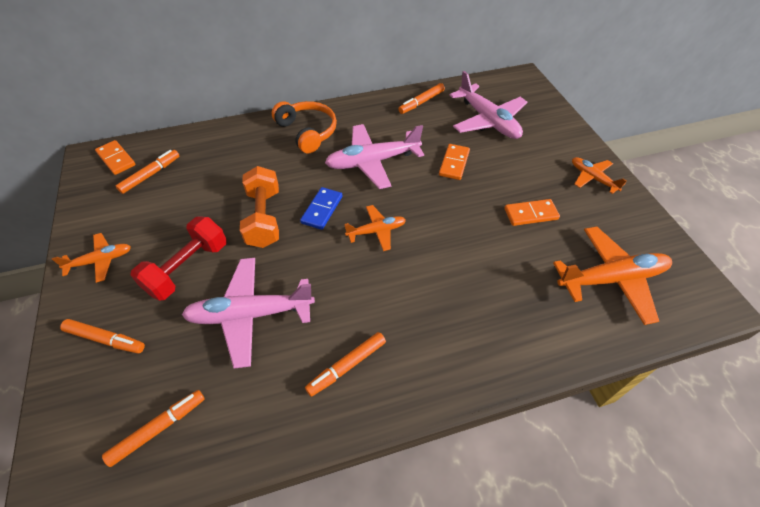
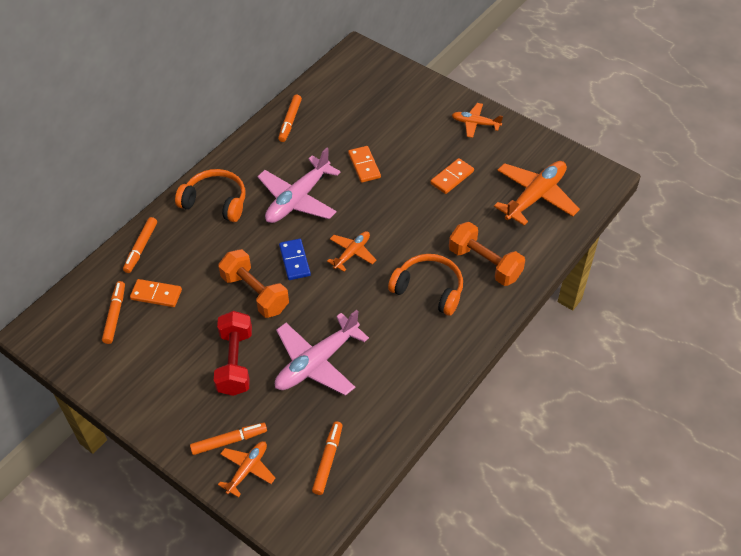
camera: 35 degrees left, 0 degrees up
(101, 261) = (157, 399): orange plane -> orange plane (247, 469)
(116, 159) = (64, 320): orange domino -> orange domino (156, 294)
(347, 366) = (413, 352): orange marker -> orange marker (141, 248)
(419, 309) = (429, 289): none -> orange headphones
(488, 121) = (361, 111): pink plane -> none
(501, 318) = (485, 264): none -> orange dumbbell

